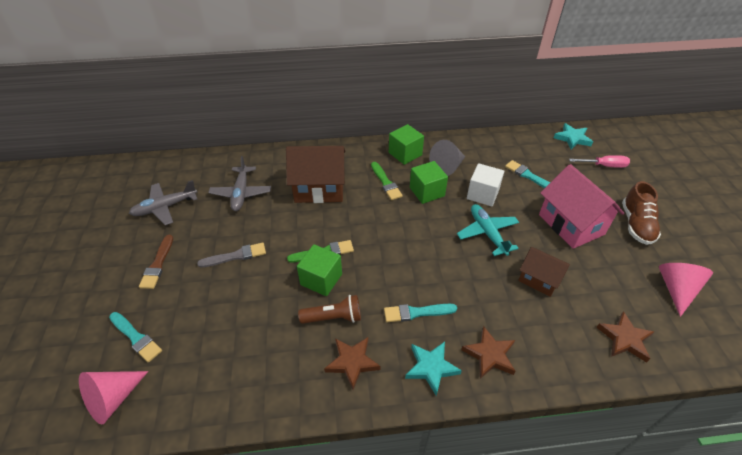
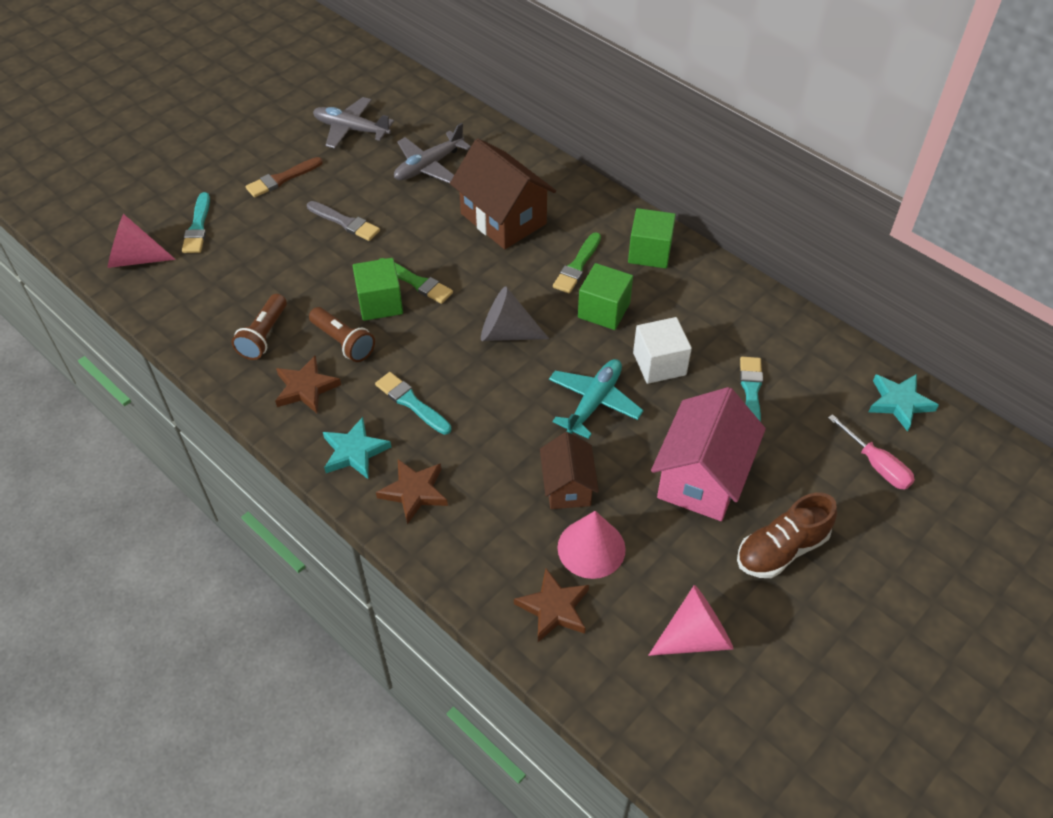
camera: 50 degrees right, 5 degrees up
(281, 359) = (264, 336): none -> brown flashlight
(447, 167) = (671, 304): grey cone -> grey cone (506, 333)
(590, 296) = (591, 548): none -> pink cone

